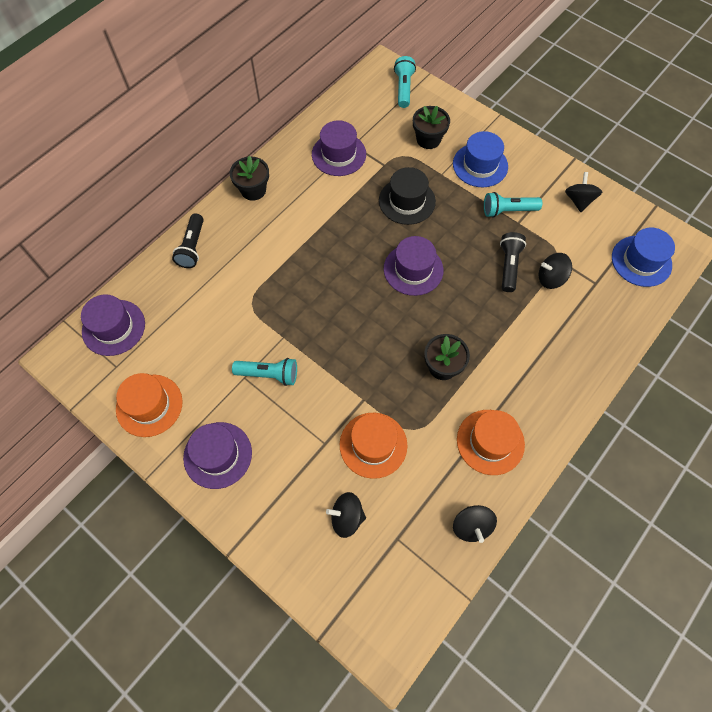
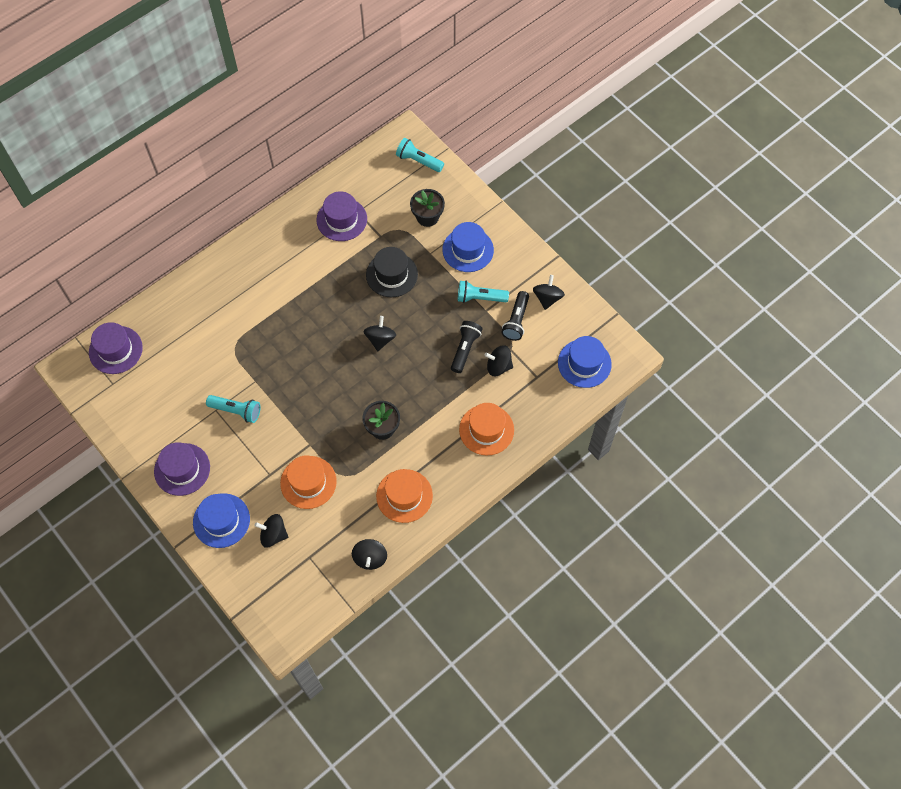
camera: 10 degrees right, 0 degrees up
(149, 405) = (134, 420): orange hat -> orange hat (486, 430)
(192, 247) = (194, 289): black flashlight -> black flashlight (516, 321)
(253, 190) = (257, 243): black flower pot -> none
(278, 511) = (221, 520): none -> blue hat
(403, 88) = (418, 161): turquoise flashlight -> turquoise flashlight turned 75 degrees counterclockwise
(413, 269) = (380, 339): purple hat -> black spinning top

